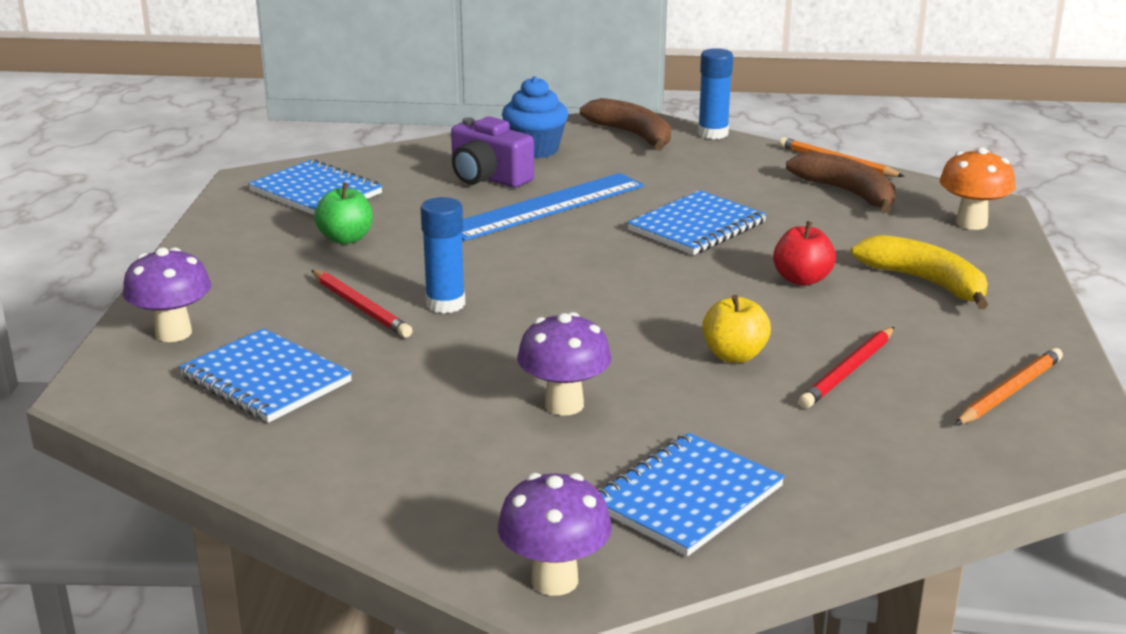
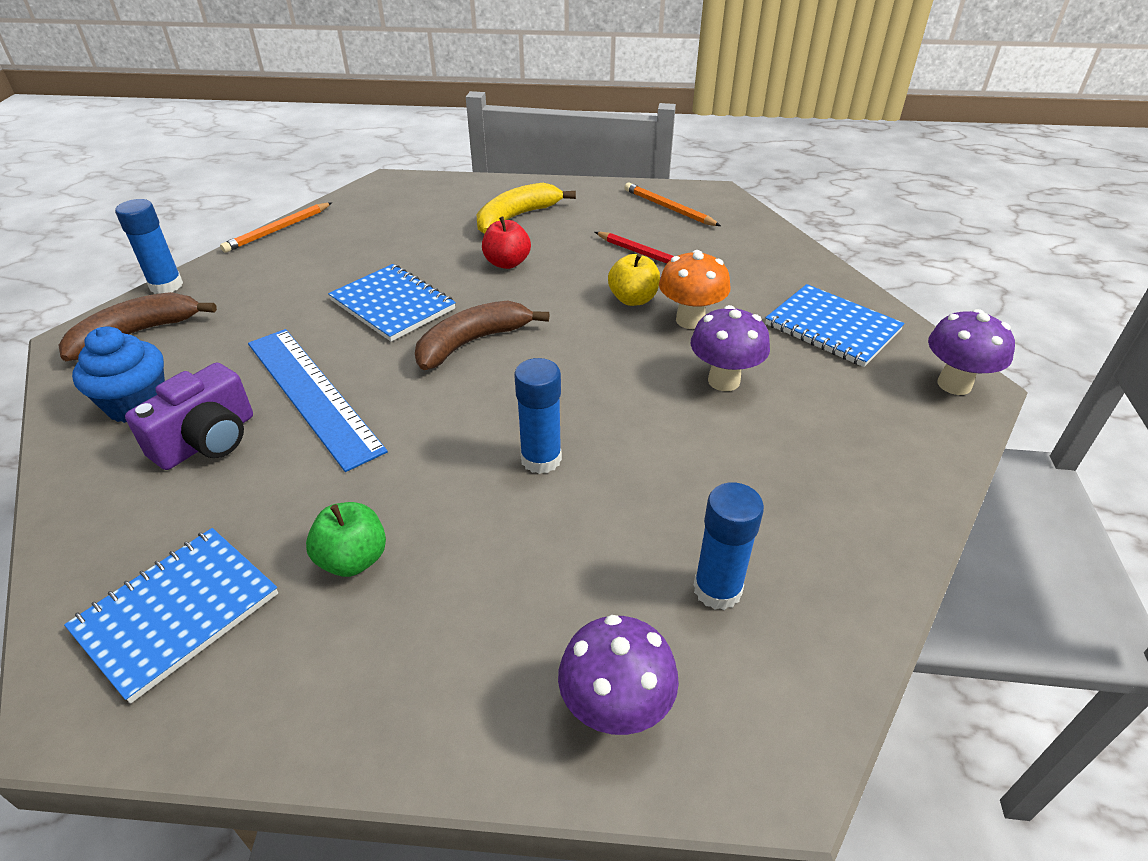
camera: 90 degrees left, 15 degrees up
(266, 379) = (717, 589): blue notebook -> blue glue stick
(360, 307) = (546, 526): red pencil -> none
(847, 193) = (346, 231): brown banana -> brown banana (472, 342)
(971, 223) = (421, 191): orange mushroom -> orange mushroom (690, 320)

